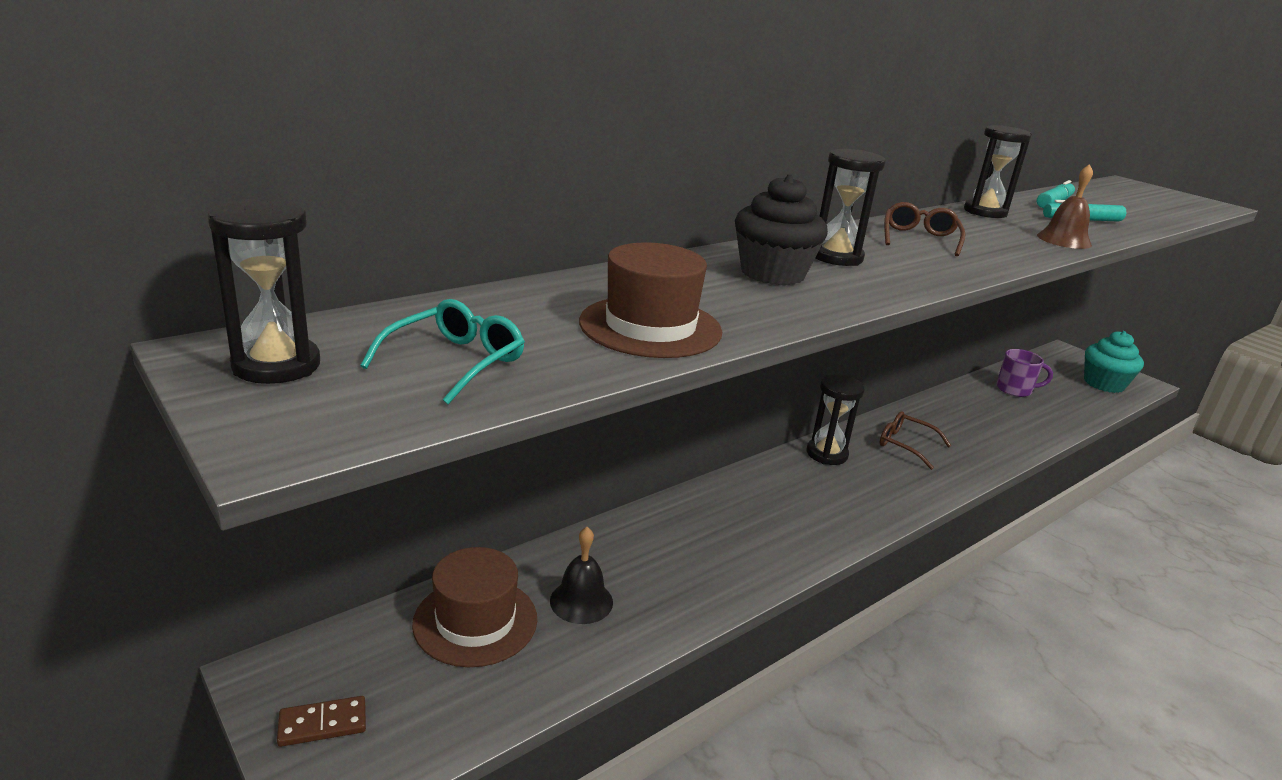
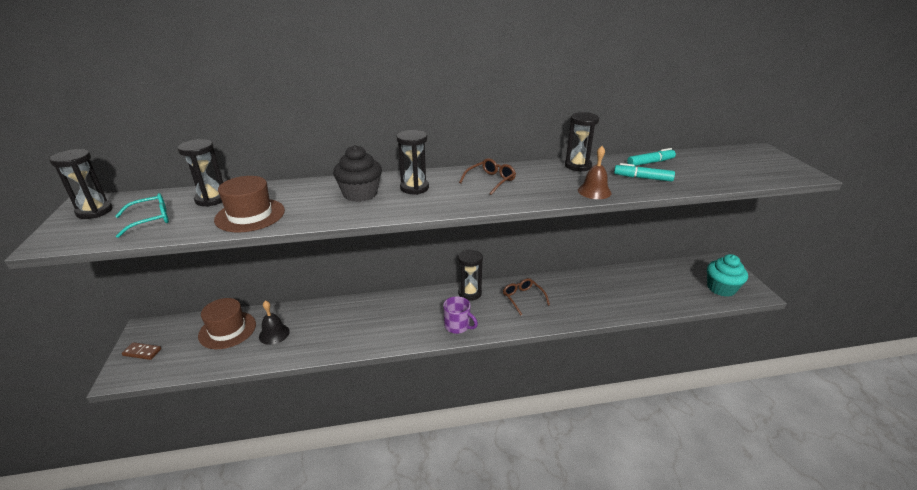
camera: 30 degrees right, 5 degrees up
(516, 311) = (211, 199): none -> black hourglass
(1015, 390) = (643, 280): purple mug -> purple mug (457, 326)

